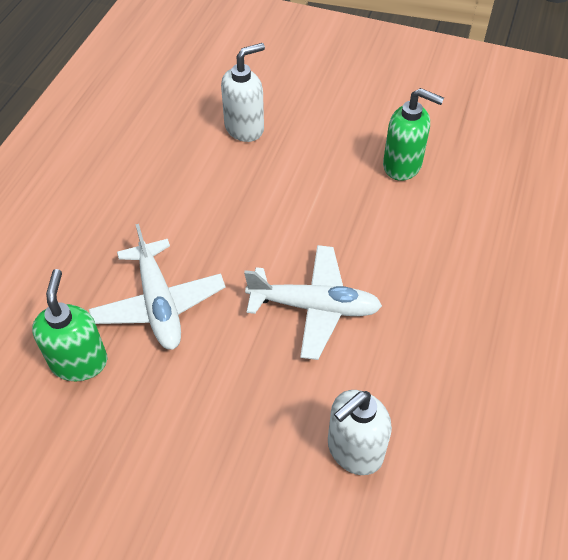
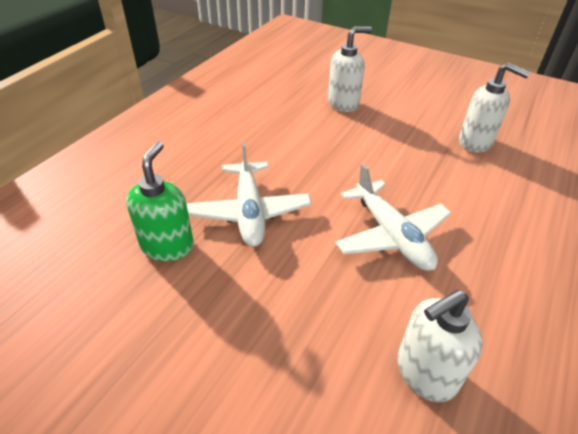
camera: 10 degrees right, 10 degrees down
(314, 307) = (391, 235): white plane -> white plane turned 45 degrees clockwise
(402, 165) = (475, 142): green soap dispenser -> white soap dispenser

